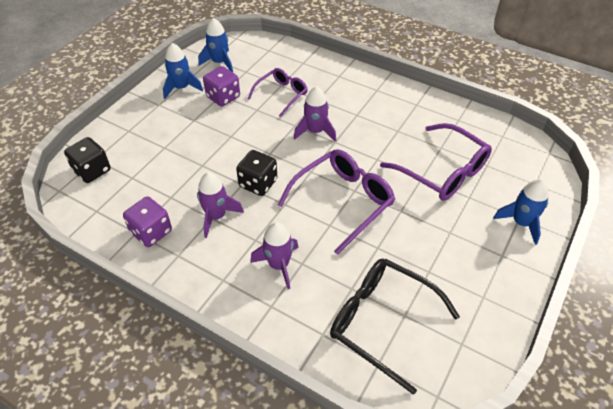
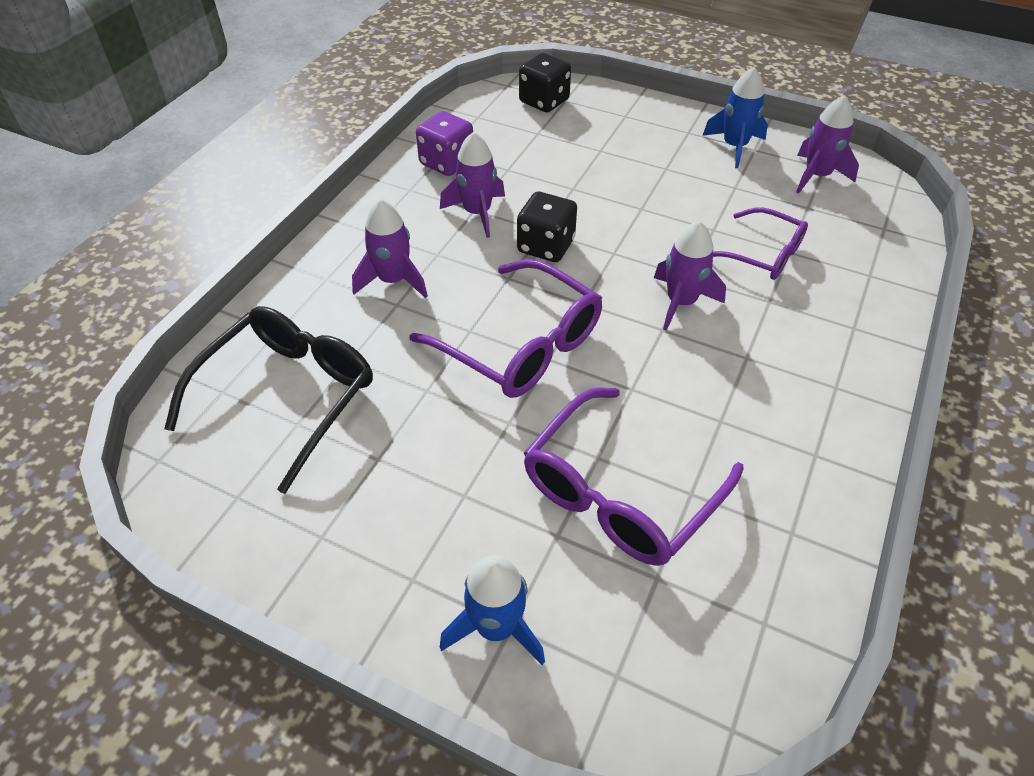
camera: 85 degrees right, 0 degrees up
(219, 62) = (816, 176): blue rocket -> purple rocket
(223, 97) = (730, 190): purple dice -> none

